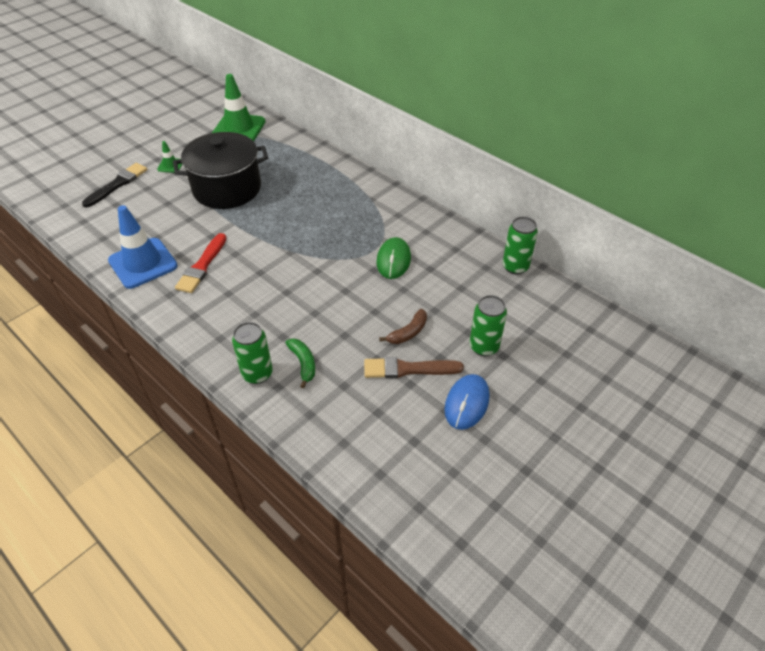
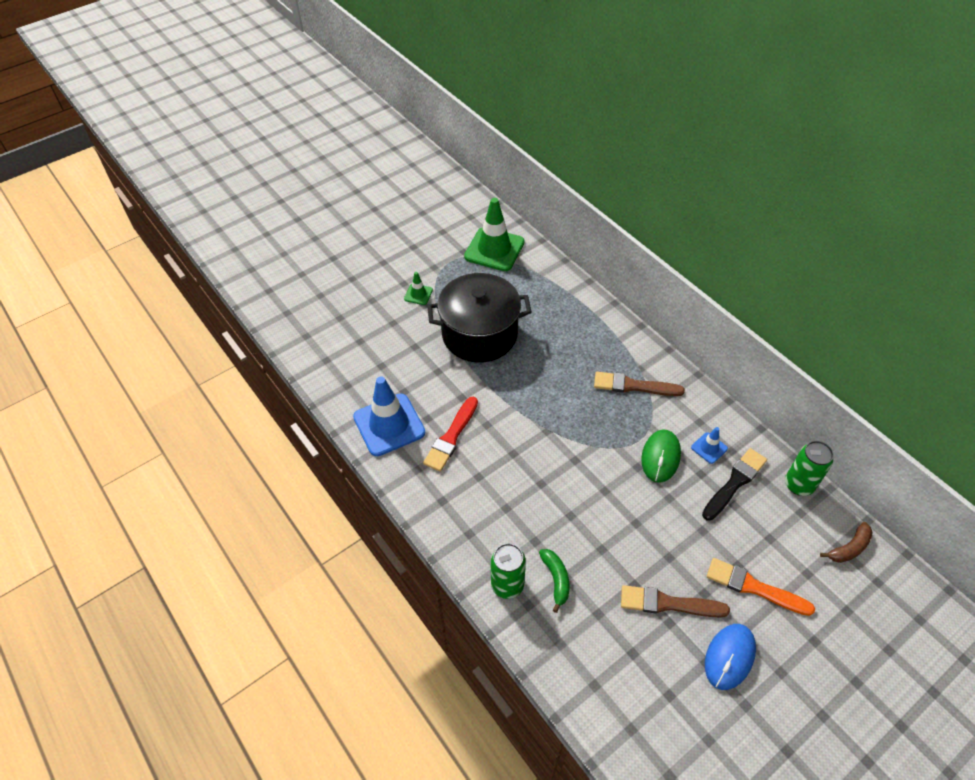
camera: 10 degrees right, 5 degrees up
(117, 184) = (361, 314): black brush -> black brush (735, 483)
(366, 212) = (633, 386): none -> brown brush
(408, 332) = (671, 556): brown banana -> brown banana (849, 548)
(435, 249) = (709, 448): none -> blue traffic cone
(484, 347) = (754, 587): green can -> orange brush

